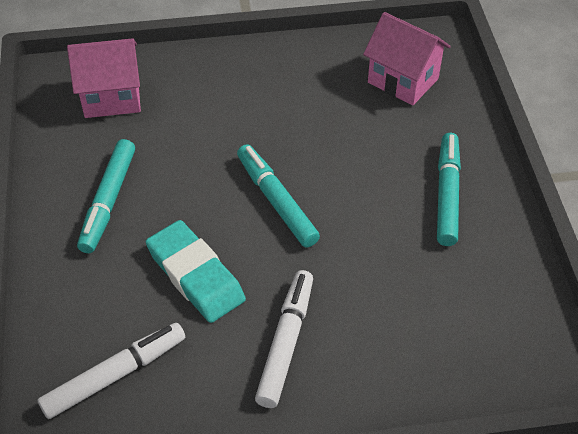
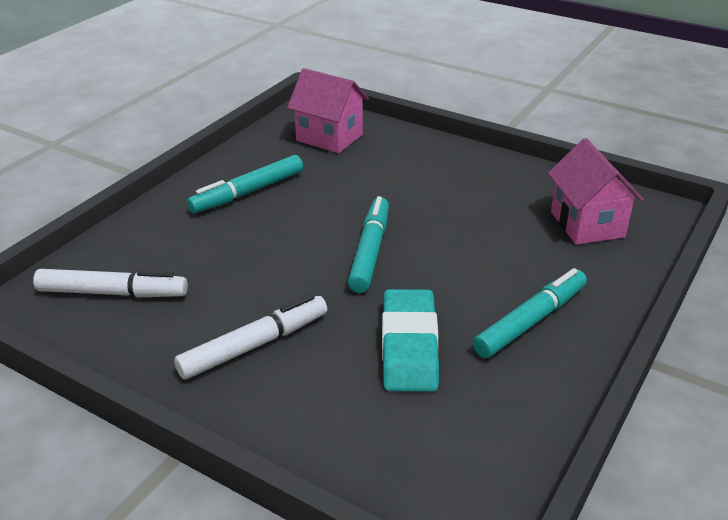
camera: 40 degrees right, 15 degrees down
(195, 275) = (247, 265): turquoise eraser -> turquoise eraser (409, 346)

